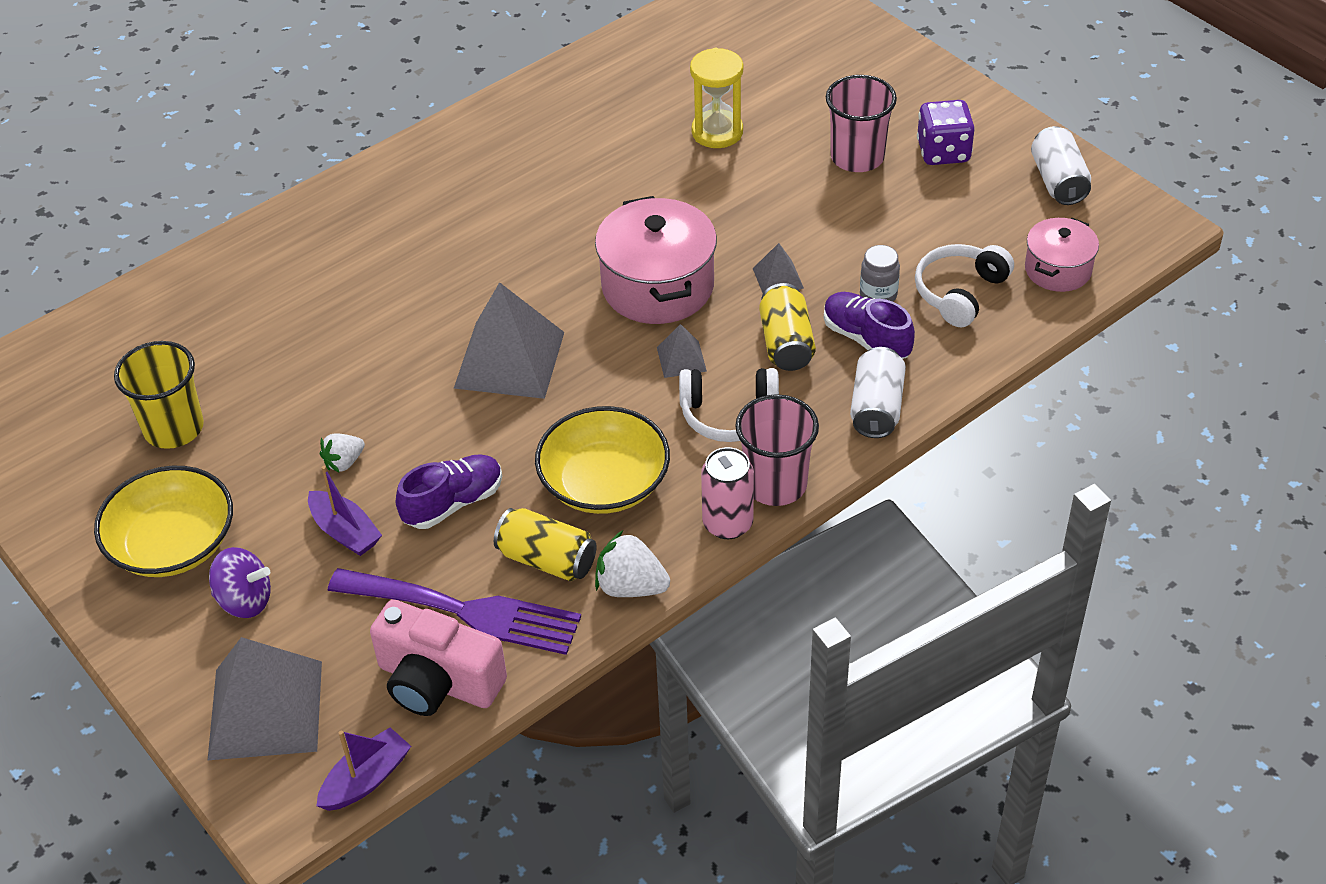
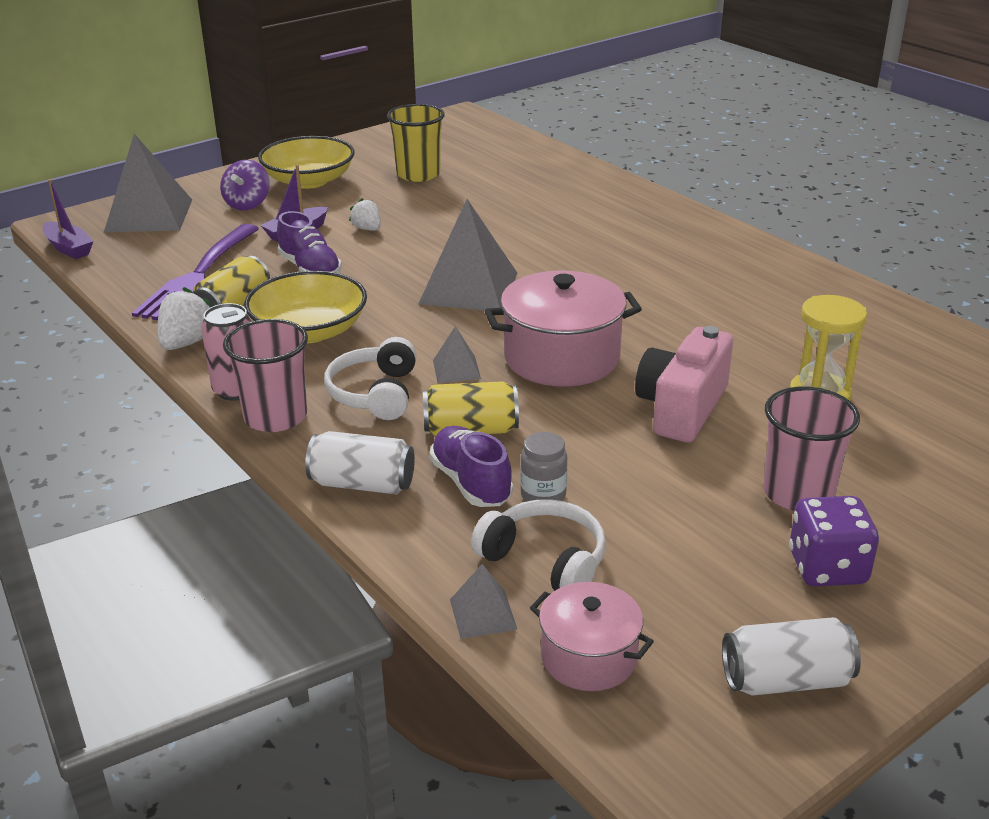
camera: 90 degrees right, 15 degrees down
(438, 681) = (137, 269): pink camera -> pink camera (682, 408)
(778, 278) = (573, 428): grey pyramid -> grey pyramid (483, 614)
(866, 339) = (471, 483): purple shoe -> purple shoe turned 75 degrees counterclockwise

